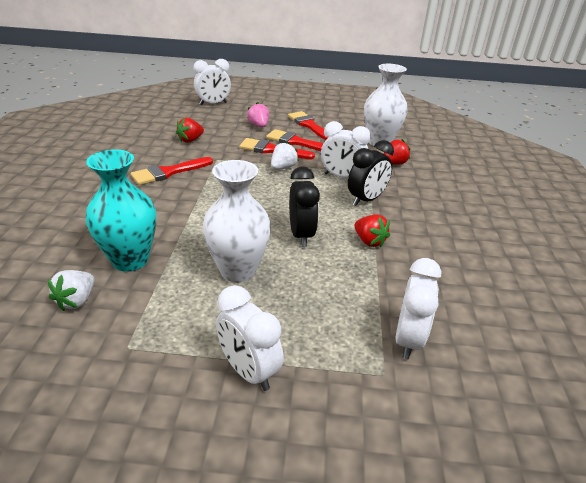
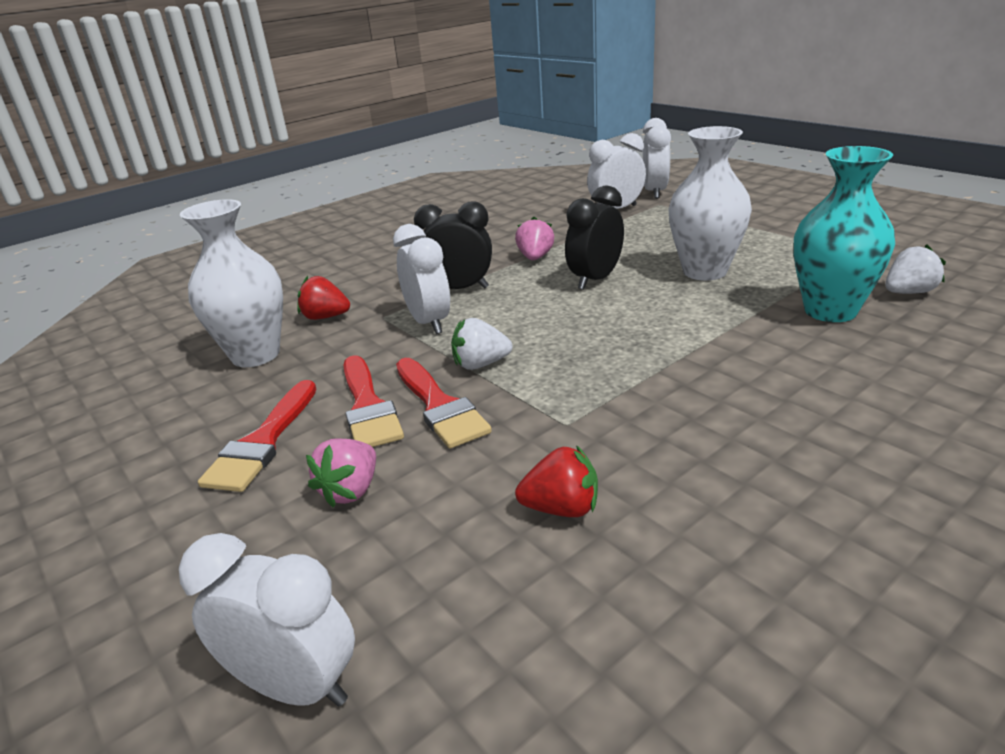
camera: 130 degrees left, 5 degrees down
(168, 172) = (690, 426): red brush -> none
(248, 371) = (756, 223): white clock -> white clock (655, 192)
(369, 241) = (535, 258): red strawberry -> pink strawberry

